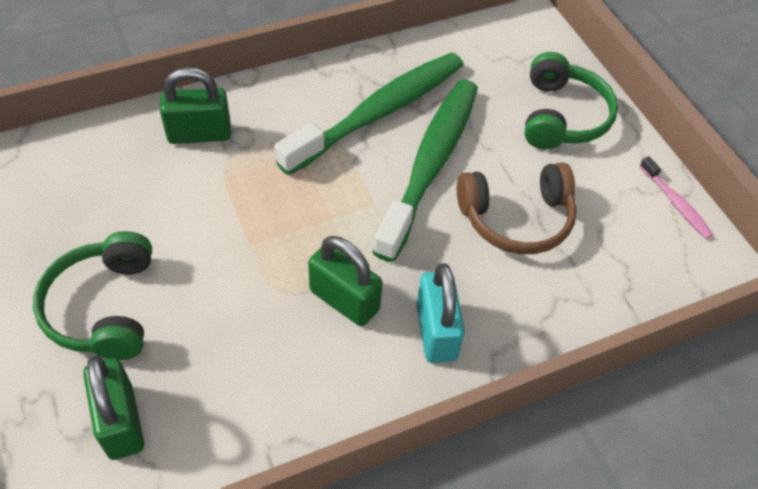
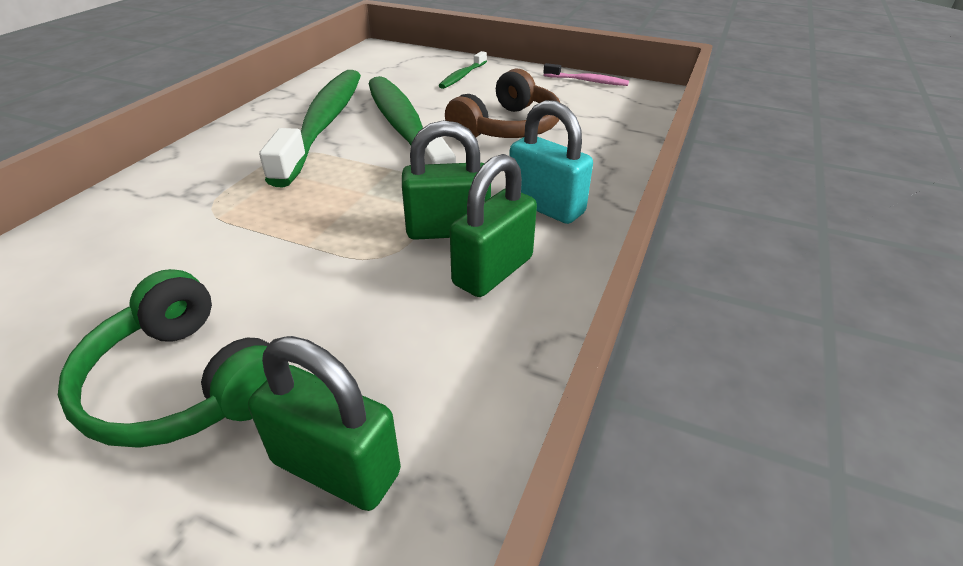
camera: 40 degrees left, 15 degrees down
(199, 134) = (154, 204): green padlock -> green padlock (493, 271)
(561, 116) = (462, 76): green headphones -> green toothbrush

